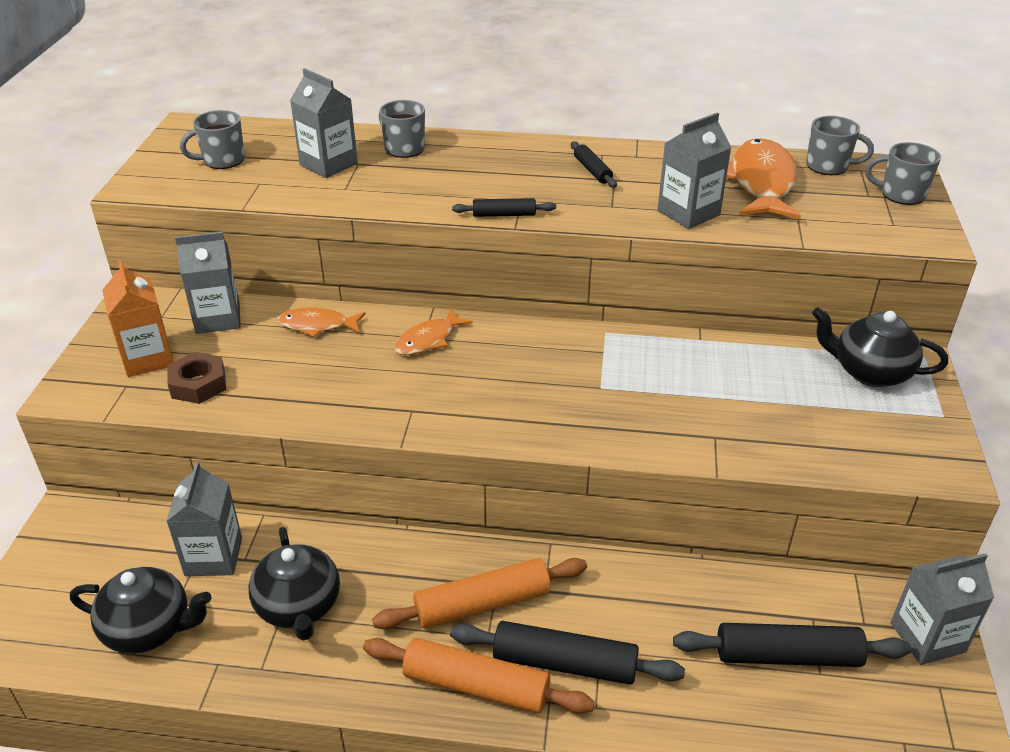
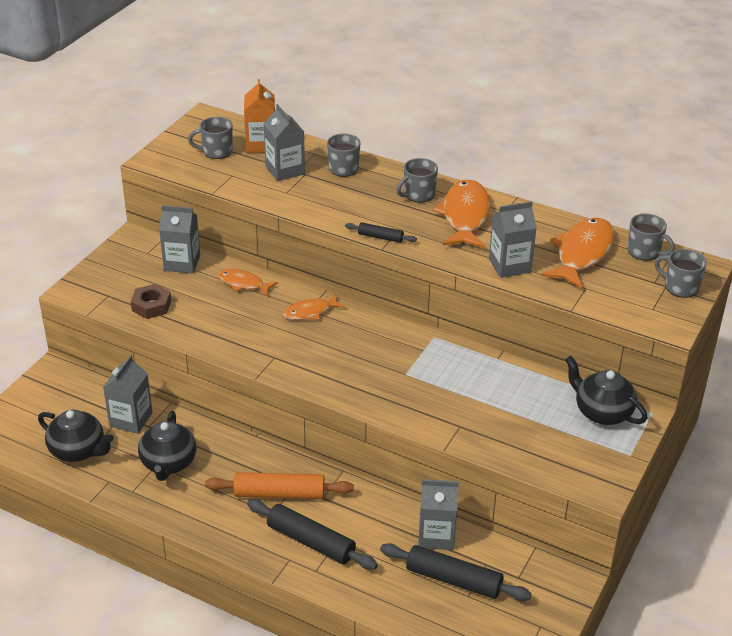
camera: 20 degrees right, 0 degrees up
(148, 358) = (128, 280): orange carton -> orange carton (261, 144)
(476, 686) = (251, 538): orange rolling pin -> none
(518, 159) = (418, 194): none -> grey mug
(592, 171) = (465, 216): black rolling pin -> orange fish
(927, 637) = (555, 597): grey carton -> grey carton (436, 535)

